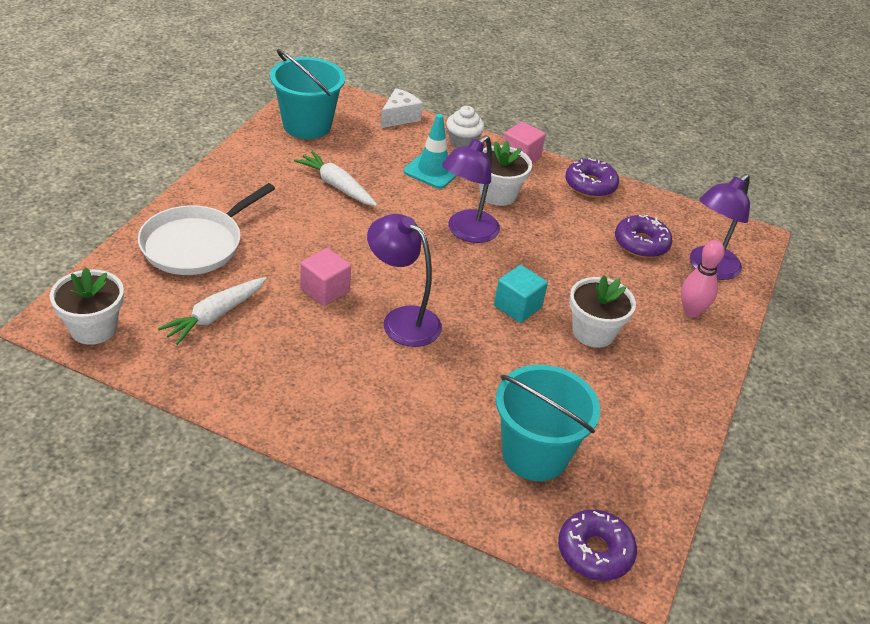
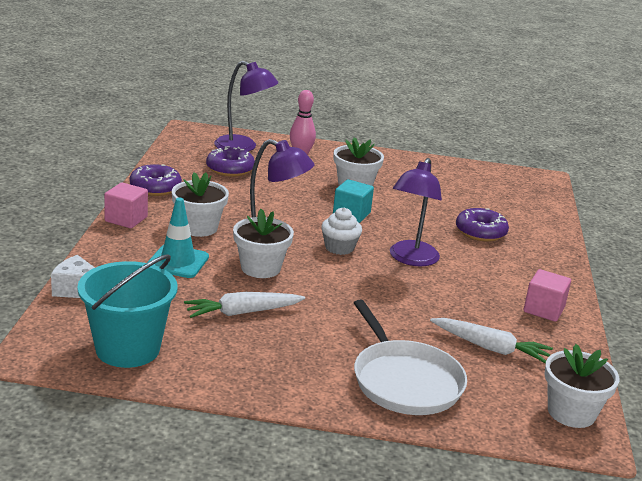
camera: 105 degrees left, 15 degrees down
(196, 244) = (405, 381): white pan -> white pan turned 45 degrees clockwise
(325, 290) = (407, 298): pink cube -> pink cube (543, 310)
(336, 186) = (242, 312): white carrot -> white carrot turned 45 degrees clockwise
(410, 213) = (260, 268): none -> white flower pot
(463, 142) = (113, 249): white cupcake -> white cupcake (339, 248)
(535, 454) = (491, 205): turquoise bucket -> none
(595, 552) = (543, 187): purple donut -> purple donut (480, 232)

